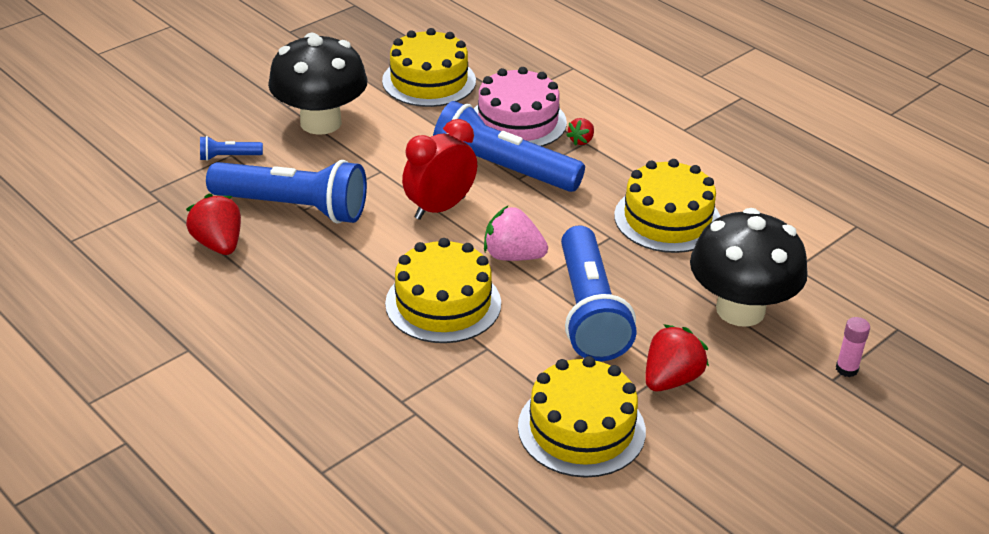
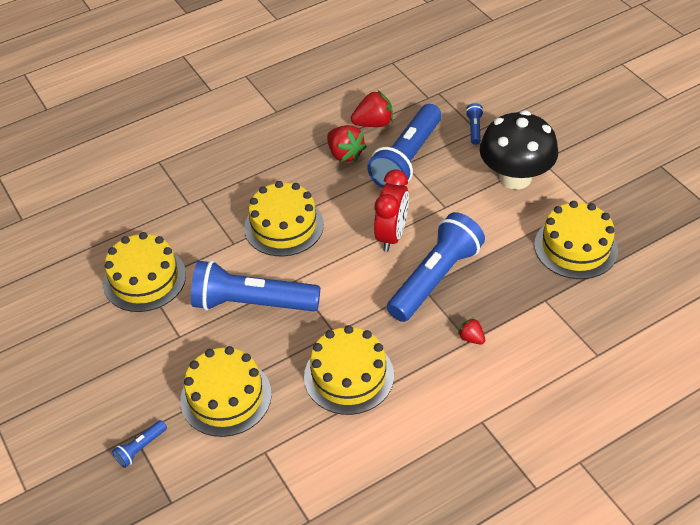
camera: 105 degrees right, 10 degrees up
(440, 208) = (391, 235): red clock -> red clock turned 45 degrees clockwise
(513, 256) = (325, 269): pink strawberry -> none
(517, 121) = (506, 298): pink cake -> none
(671, 379) = (170, 335): red strawberry -> red strawberry (345, 154)
(740, 310) = (226, 397): black mushroom -> yellow cake
(846, 369) = (140, 448): pink glue stick -> blue flashlight

